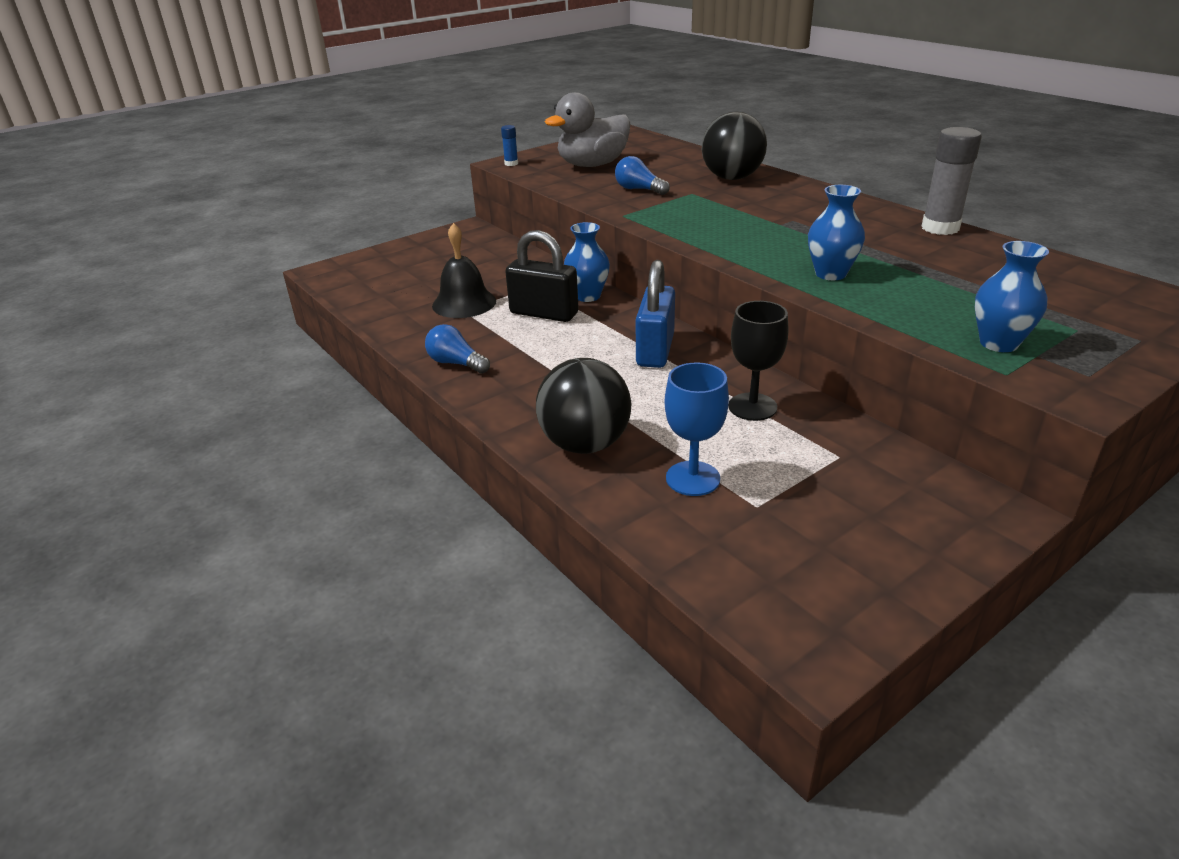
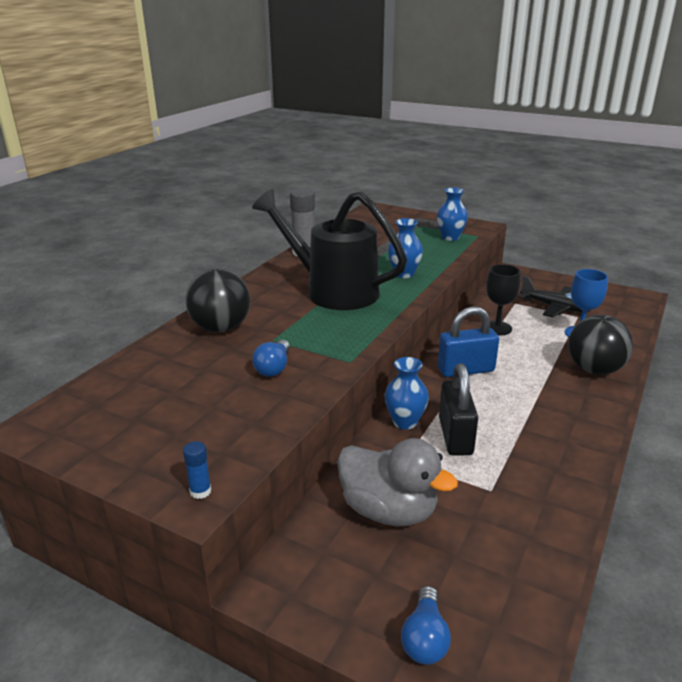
camera: 115 degrees left, 5 degrees down
(456, 363) = (576, 455): blue light bulb -> blue light bulb (425, 638)
(464, 303) = (477, 496): black bell -> none
(592, 165) = (194, 417): grey duck -> grey duck (388, 511)
(794, 228) = (333, 291): none -> black watering can
(803, 495) = (555, 307): none -> black plane

